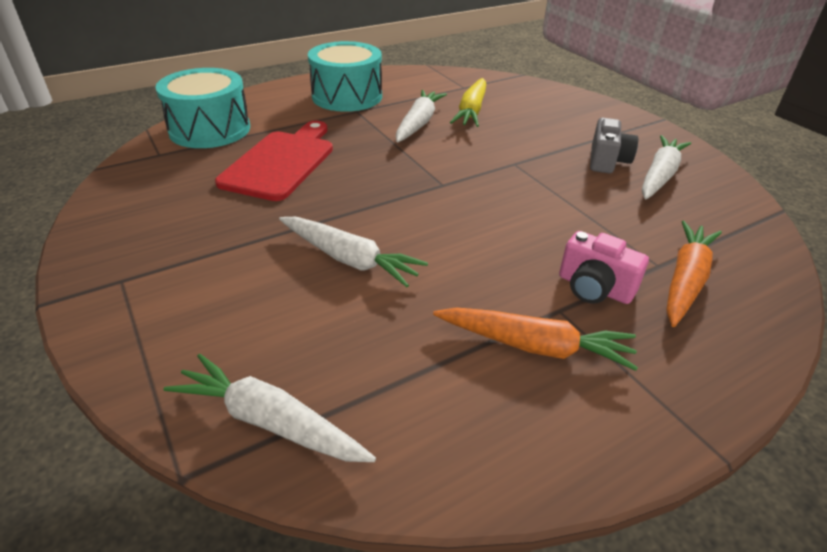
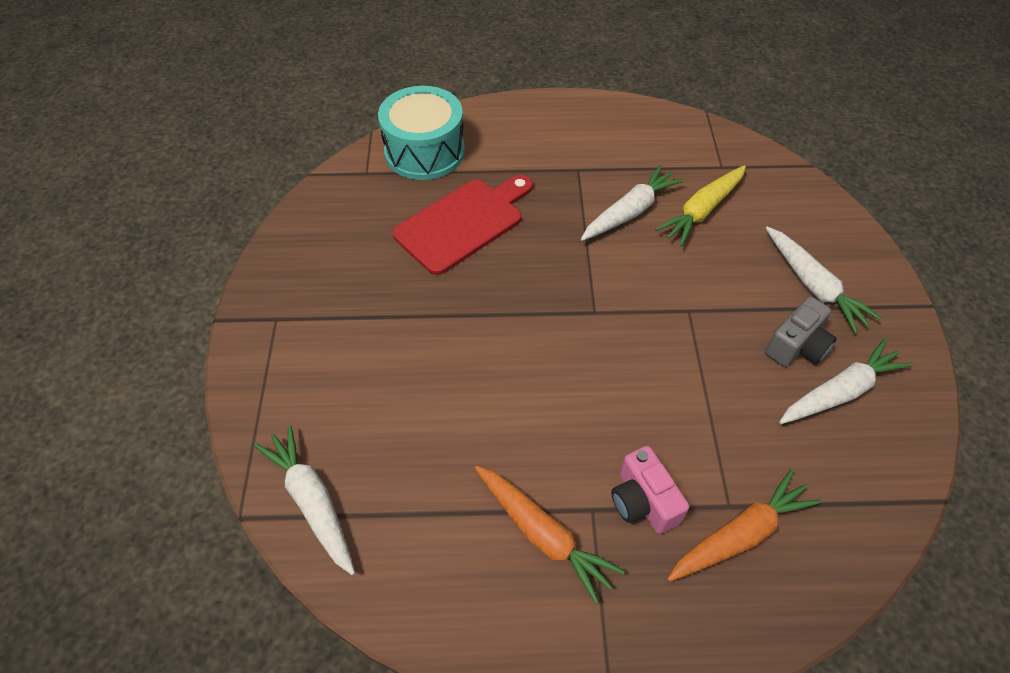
camera: 30 degrees right, 15 degrees up
(347, 96) = (582, 142): turquoise drum -> none
(349, 259) = (454, 371): white carrot -> white carrot (813, 286)

